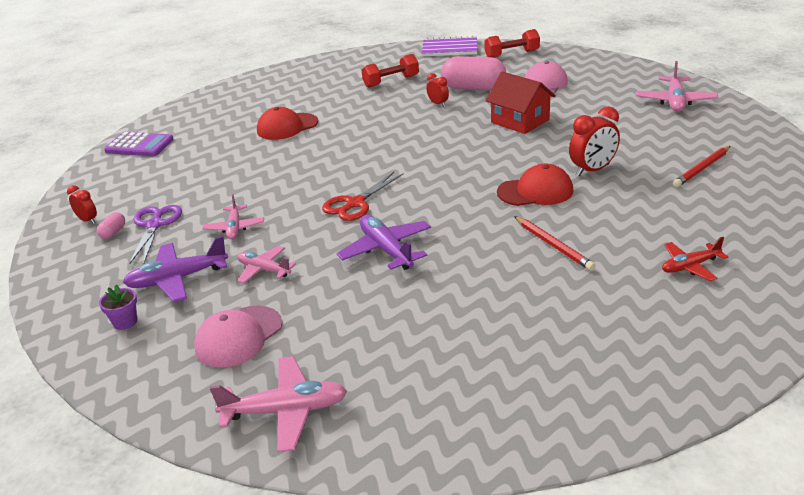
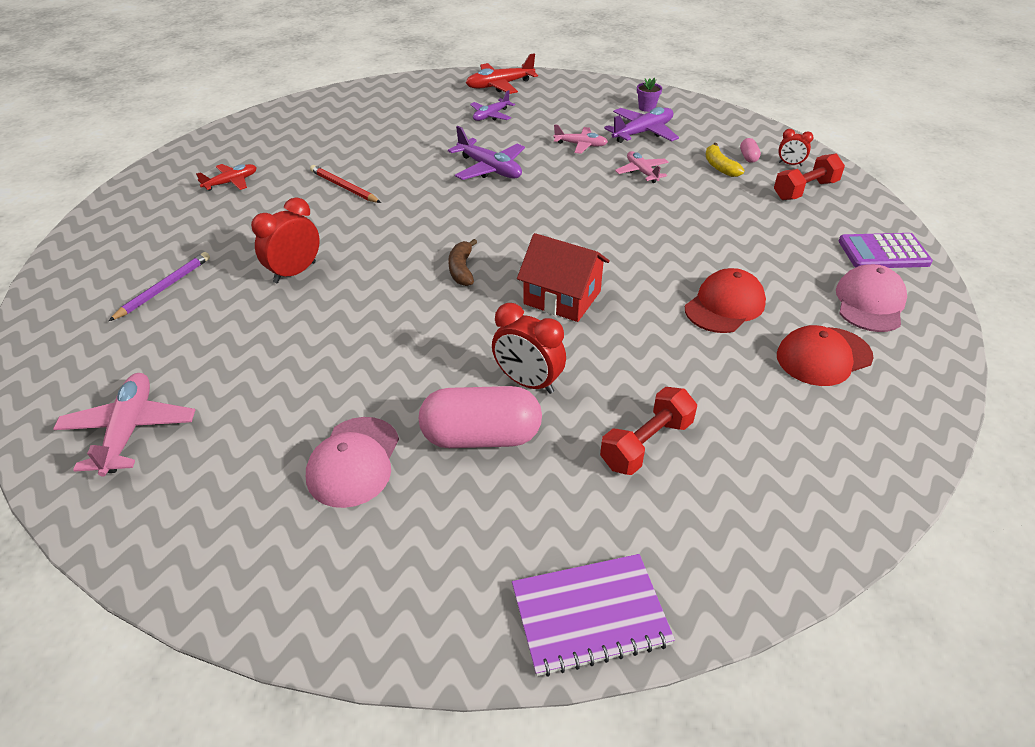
camera: 160 degrees right, 10 degrees up
(155, 225) = (719, 167): purple scissors -> yellow banana
(238, 336) = (559, 109): pink cap -> pink cap (869, 303)
(285, 411) = (499, 85): pink plane -> red plane
(339, 337) = (491, 115): none -> purple plane
(355, 203) = (545, 206): red scissors -> none
(438, 104) = (528, 382): red clock -> red clock, size x1.74
(454, 161) = (461, 269): none -> brown banana
(512, 54) = (429, 597): red dumbbell -> red dumbbell (805, 190)
(520, 121) = (388, 352): red house -> red house (562, 297)
(535, 191) = (361, 238): red cap -> red cap (823, 356)
(702, 168) = (164, 288): red pencil -> purple pencil

